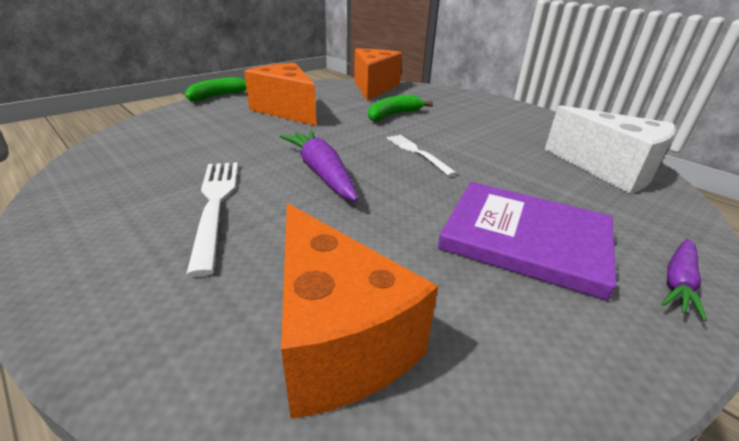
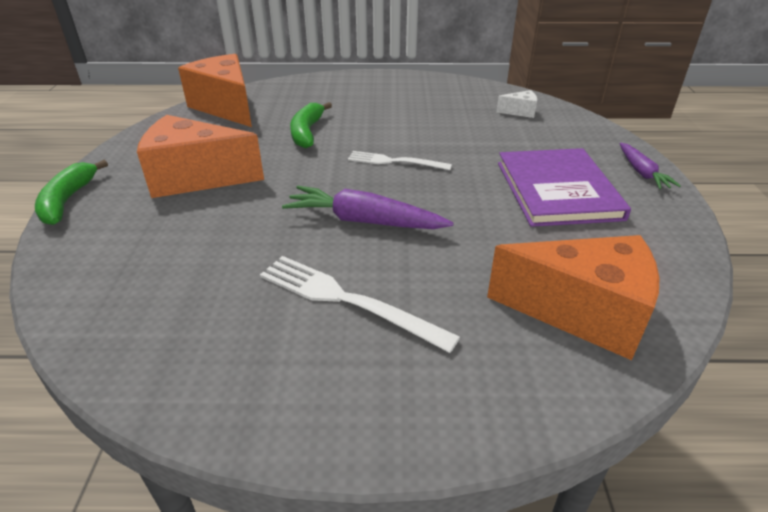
camera: 45 degrees left, 5 degrees up
(525, 239) = (557, 190): purple book -> purple book turned 75 degrees counterclockwise
(609, 170) = (520, 112): white cheese -> white cheese, size x0.43

